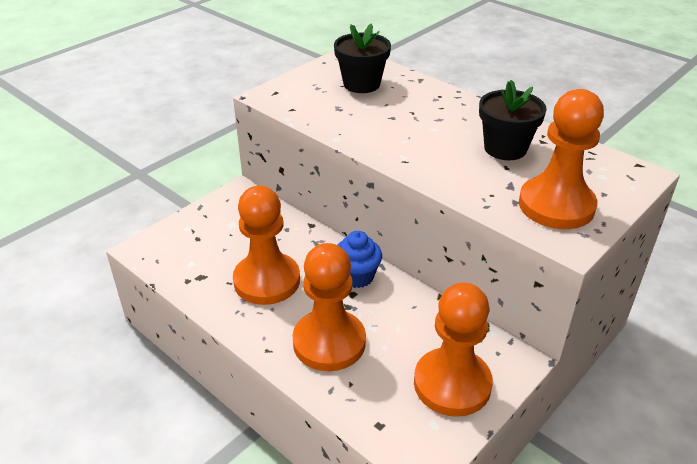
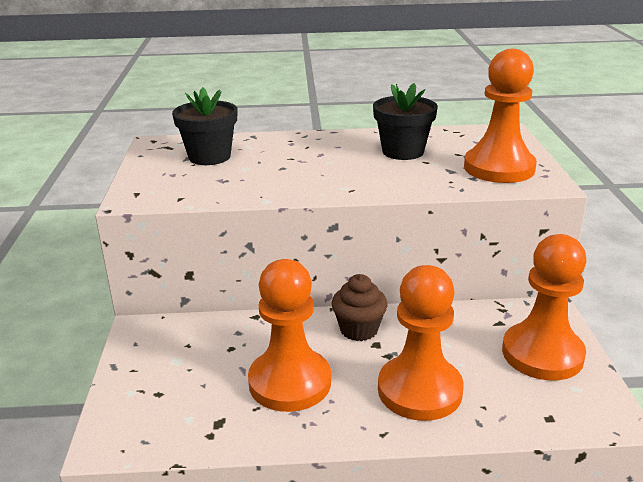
camera: 45 degrees left, 10 degrees down
(357, 276) = (359, 329): blue cupcake -> brown cupcake

